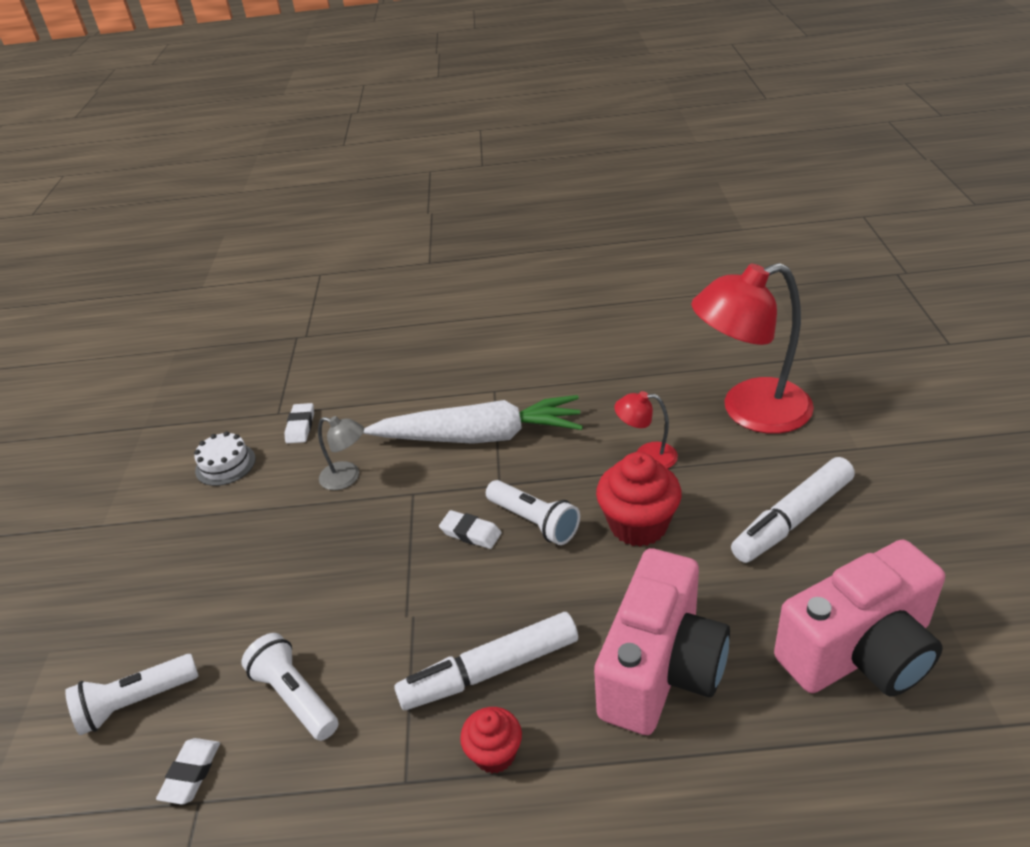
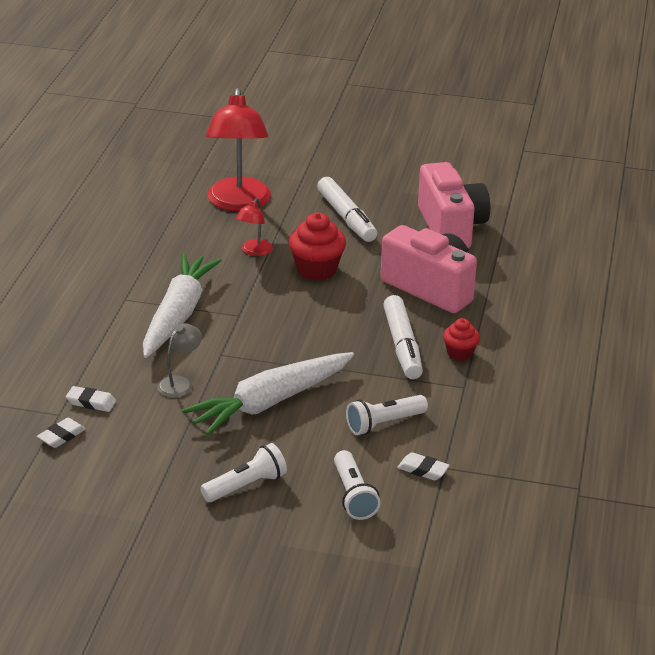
camera: 80 degrees left, 5 degrees down
(225, 464) = (112, 447): white cake -> none
(323, 564) = (270, 403): none -> white carrot
(470, 533) = (280, 335): white eraser -> white eraser (61, 436)
(534, 522) = (287, 307): white flashlight -> white flashlight (246, 486)

